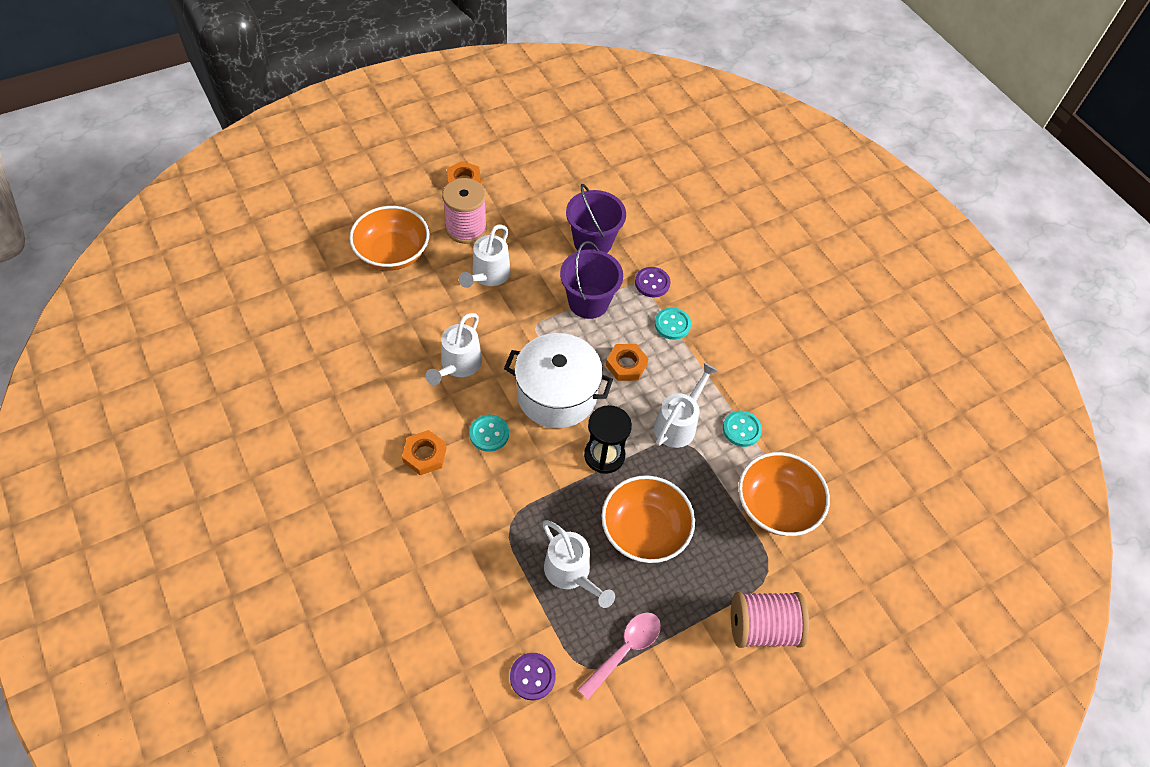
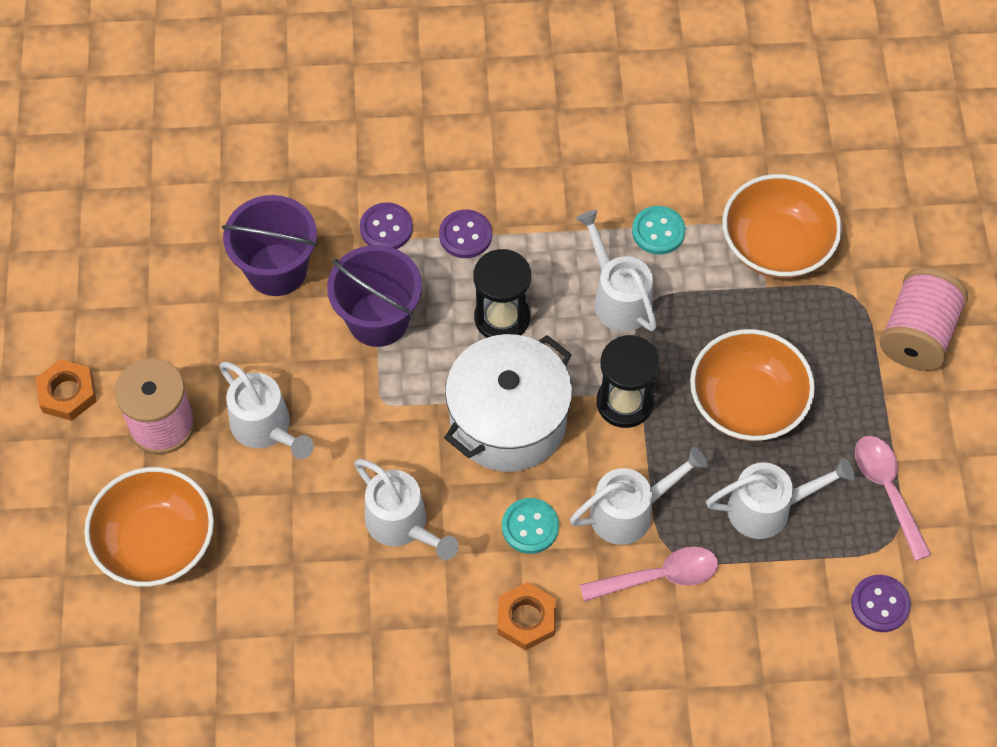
camera: 60 degrees left, 5 degrees up
(488, 522) = (659, 577): none -> pink spoon
(527, 488) = (631, 511): none -> white watering can
(626, 365) = (502, 318): orange nut -> black hourglass
(672, 324) = (465, 235): turquoise button -> purple button

